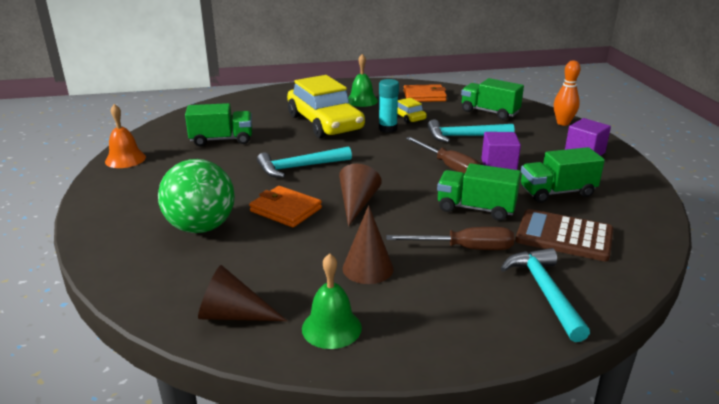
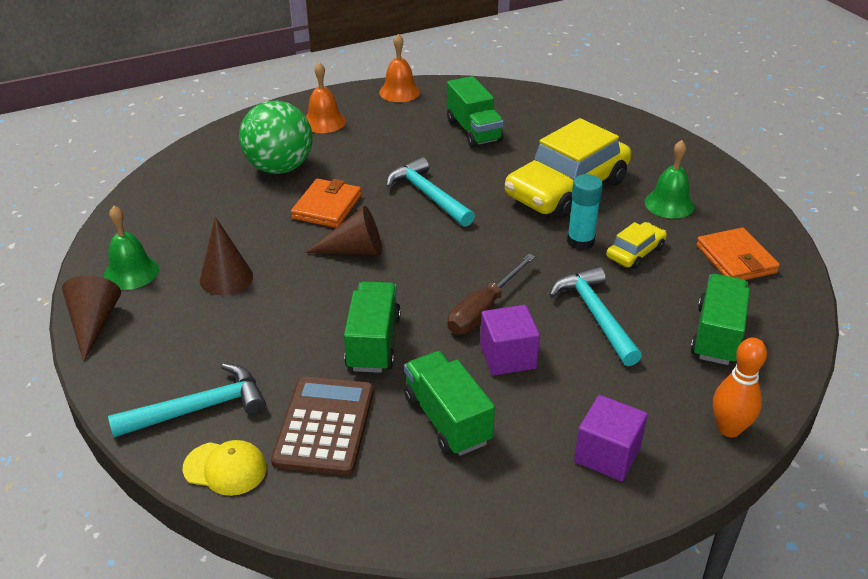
camera: 75 degrees right, 10 degrees up
(138, 198) = (324, 122): none -> orange bell
(233, 315) = (146, 218): brown cone -> brown cone (94, 324)
(464, 248) = (276, 341): brown screwdriver -> none
(612, 282) = (225, 468): none -> yellow cap

